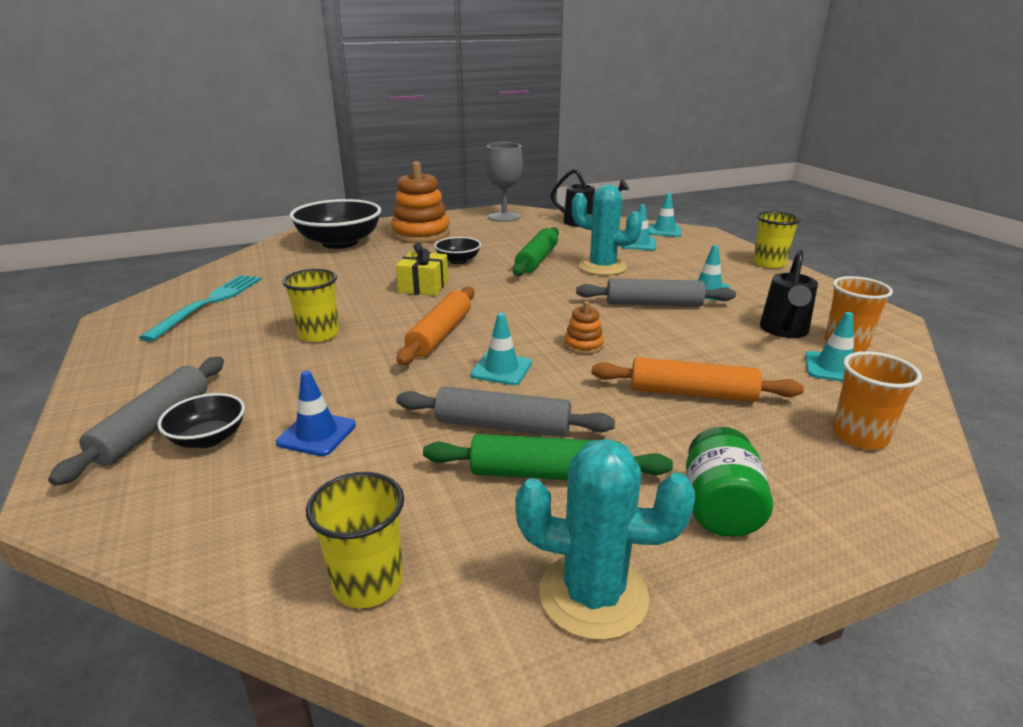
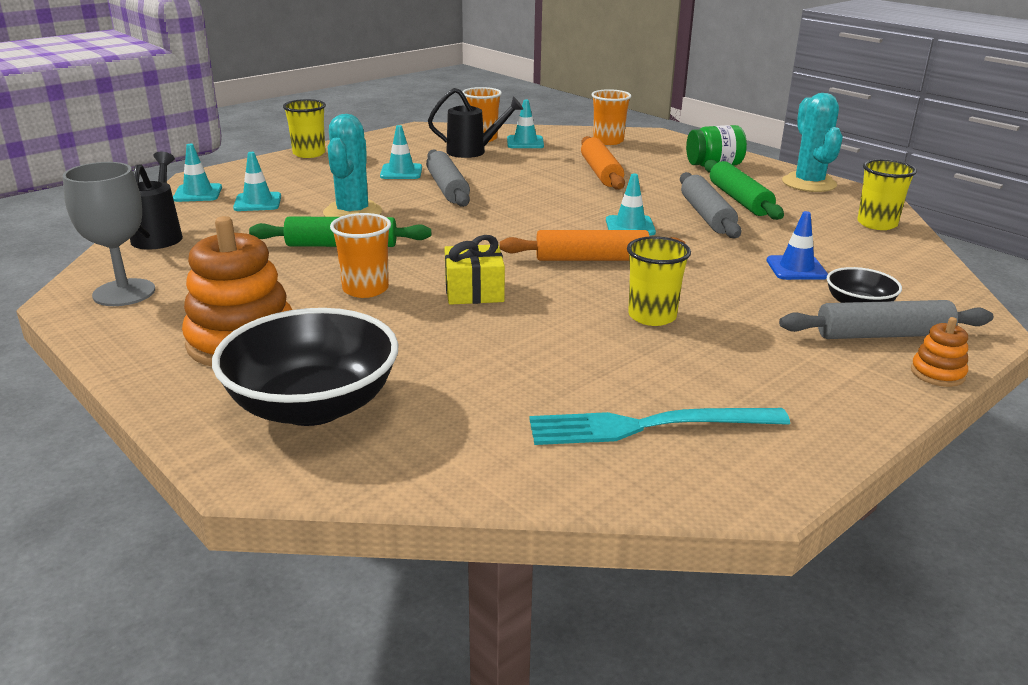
camera: 110 degrees left, 0 degrees up
(458, 260) = (365, 289): black bowl -> orange cup
(583, 345) = (558, 205): orange stacking toy -> orange stacking toy (937, 373)

